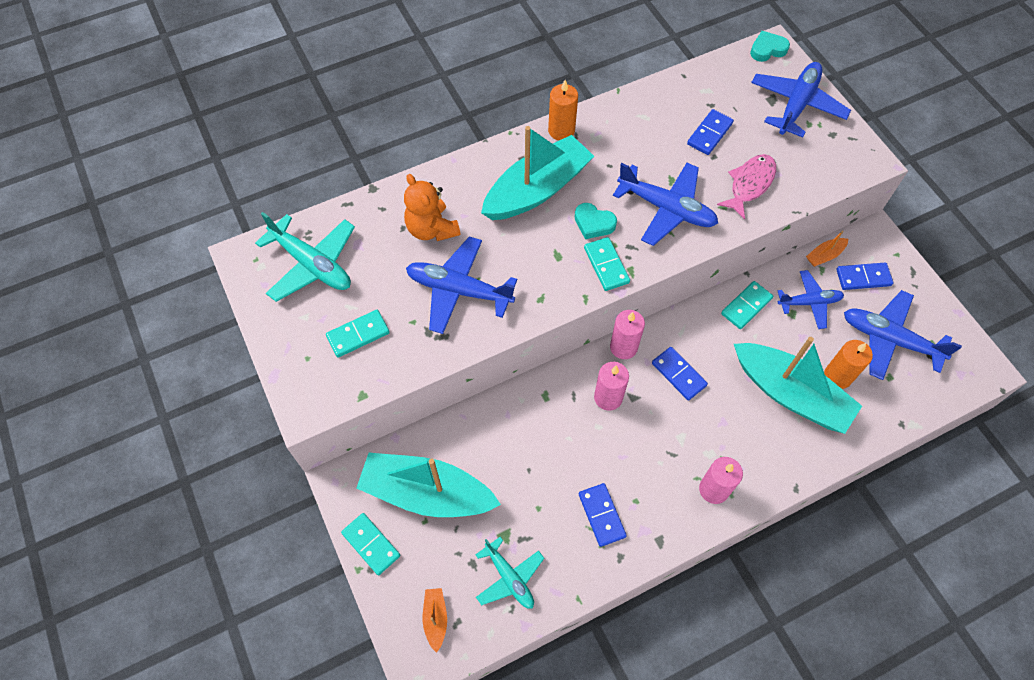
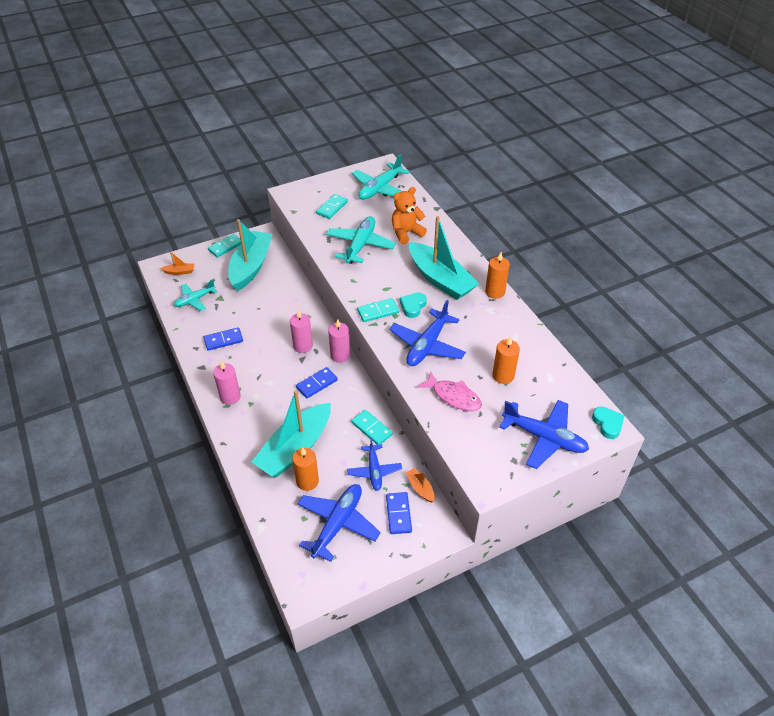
camera: 90 degrees right, 15 degrees down
(358, 335) = (332, 208): turquoise domino -> turquoise domino turned 60 degrees clockwise
(459, 290) = (360, 245): blue plane -> turquoise plane
(709, 134) = (503, 376): blue domino -> orange candle

